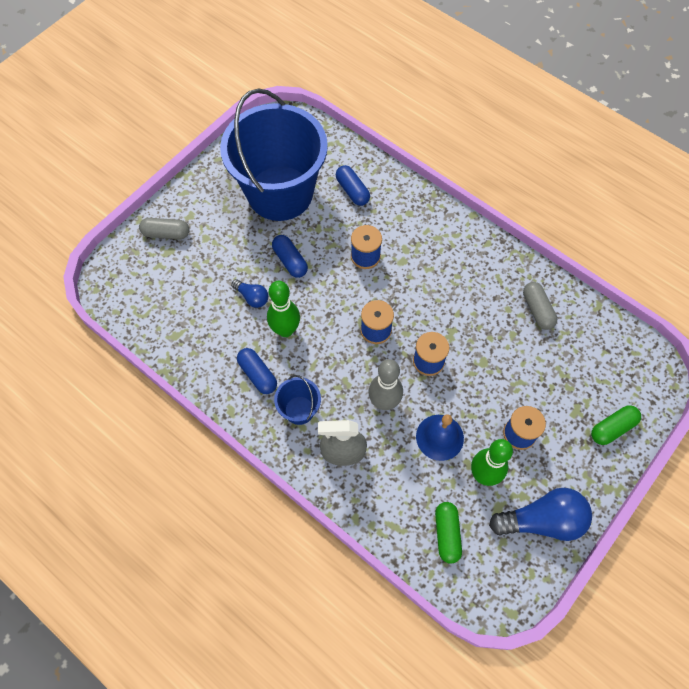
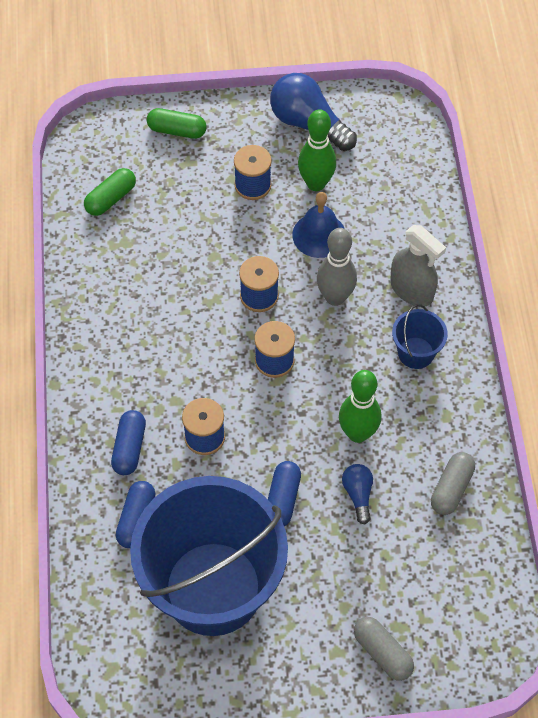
camera: 135 degrees left, 5 degrees down
(258, 374) = (424, 415): blue capsule -> blue capsule (129, 448)
(447, 534) = (390, 172): green capsule -> green capsule (111, 198)
(537, 310) = (114, 254): grey capsule -> grey capsule (451, 488)

